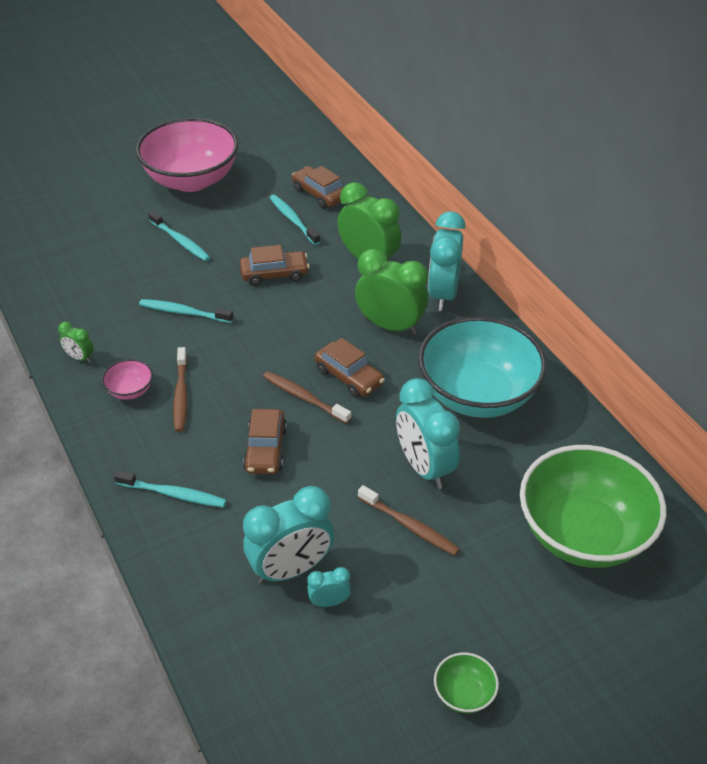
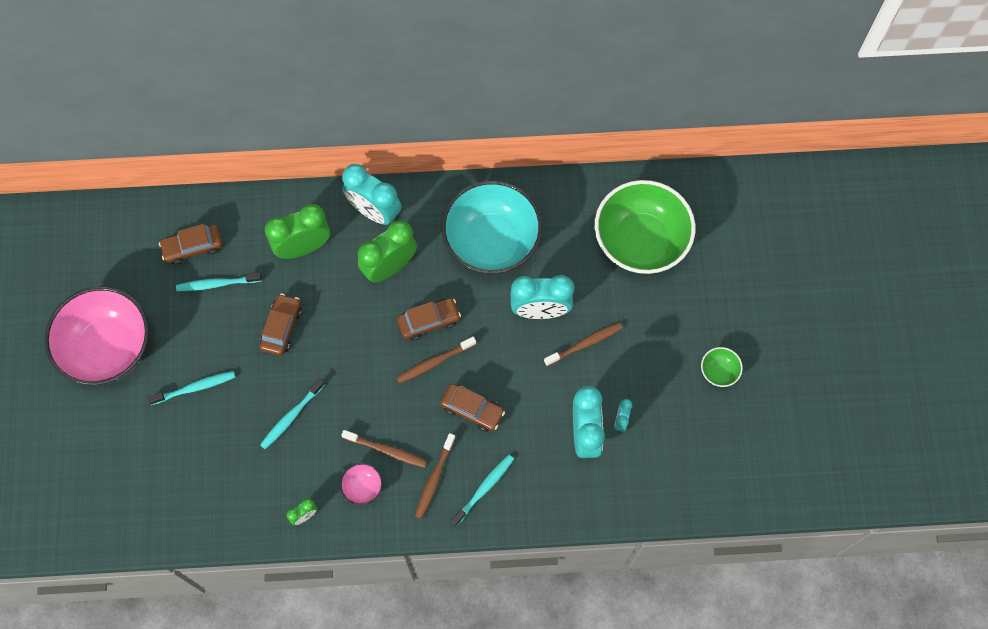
camera: 65 degrees left, 25 degrees up
(166, 445) = (434, 479): none -> brown toothbrush

